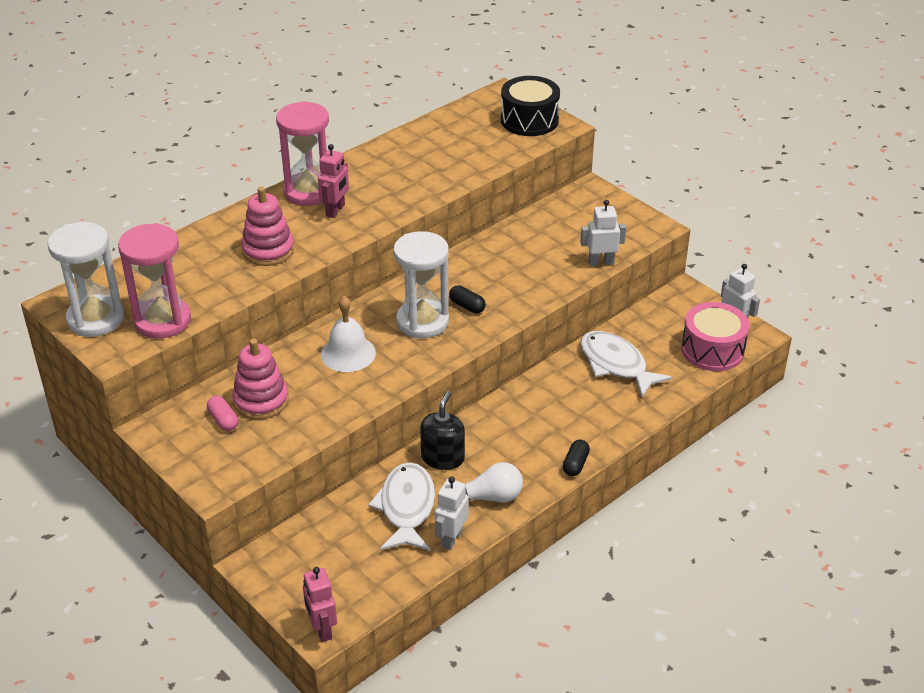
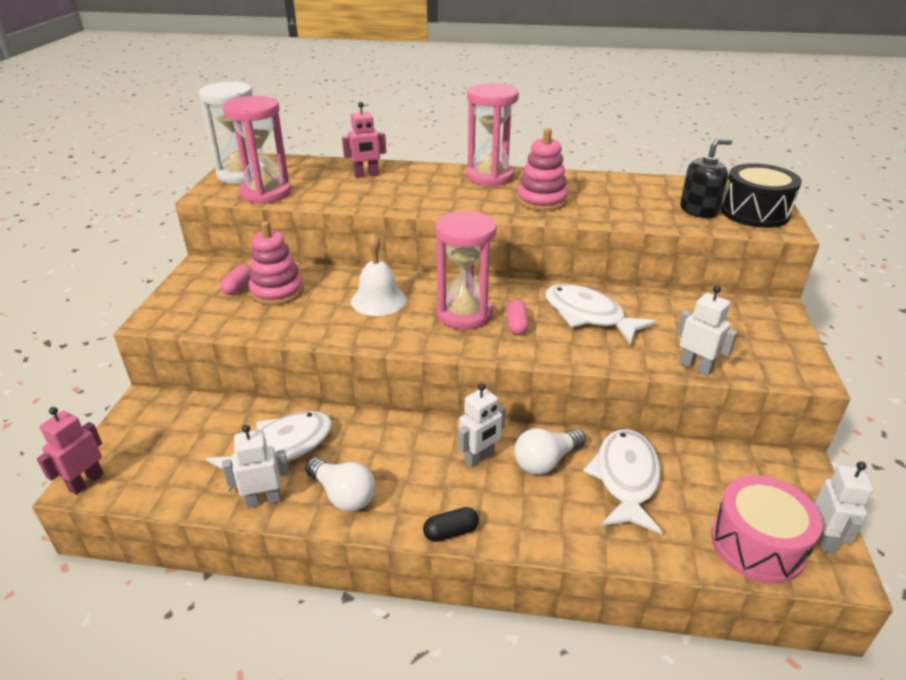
camera: 50 degrees right, 5 degrees down
(268, 250) = (398, 192): pink stacking toy -> pink stacking toy (541, 200)
(335, 210) = (485, 193): pink robot -> pink robot (366, 175)
(422, 322) = (464, 314): white hourglass -> pink hourglass
(442, 458) = (365, 435): black soap dispenser -> black soap dispenser (698, 210)
(467, 306) = (516, 325): black capsule -> pink capsule
(497, 268) = (588, 316): none -> white fish
(528, 415) = (479, 458): none -> white robot
(565, 388) = (546, 461): none -> white light bulb

